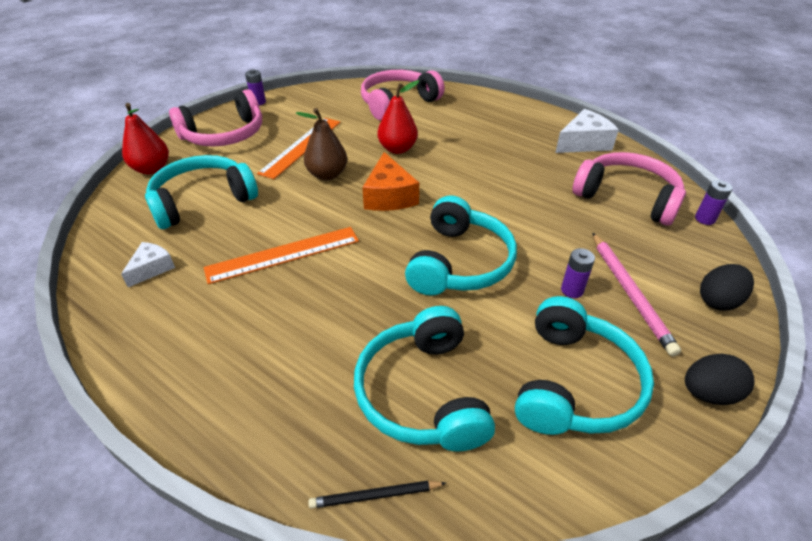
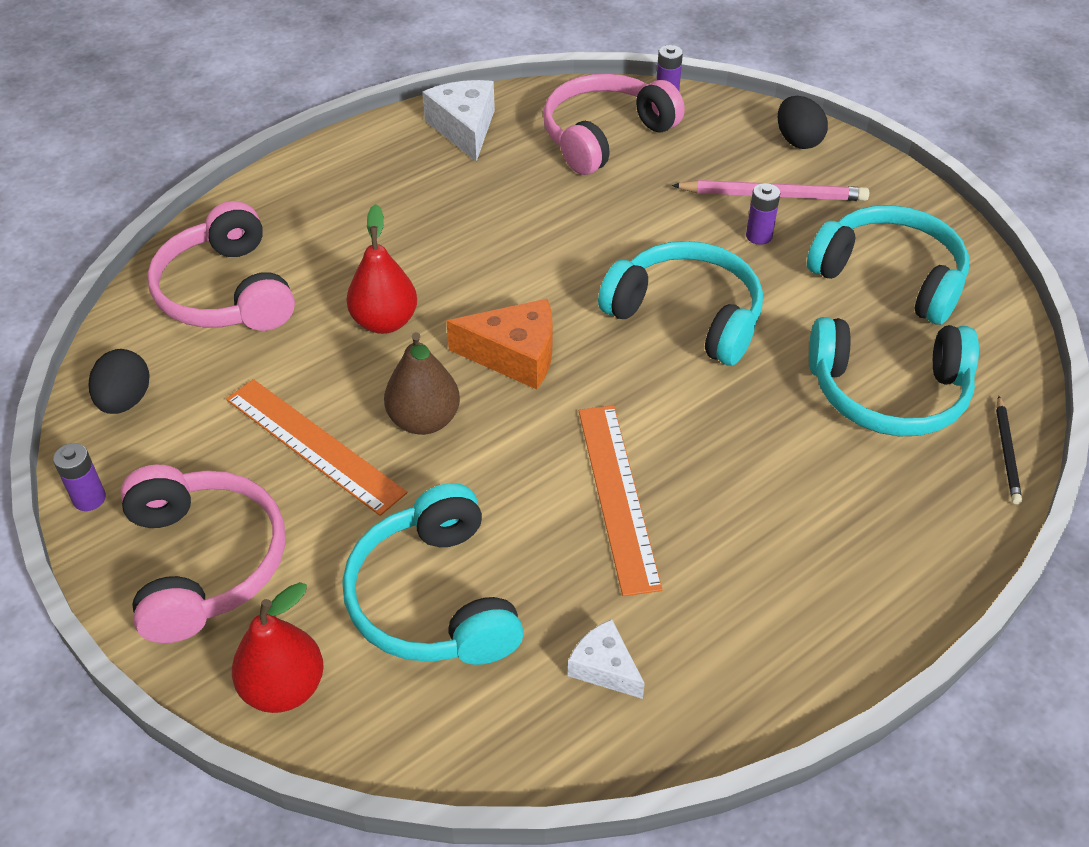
camera: 75 degrees left, 5 degrees up
(708, 393) = (912, 195): black egg -> black egg (125, 401)

